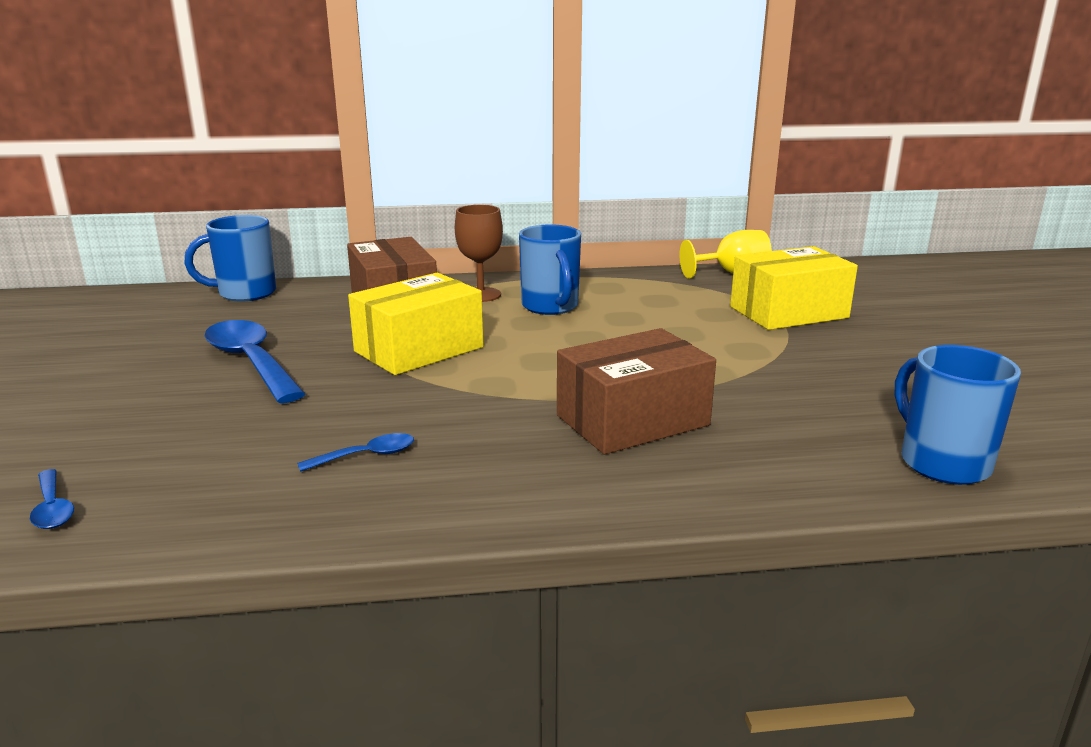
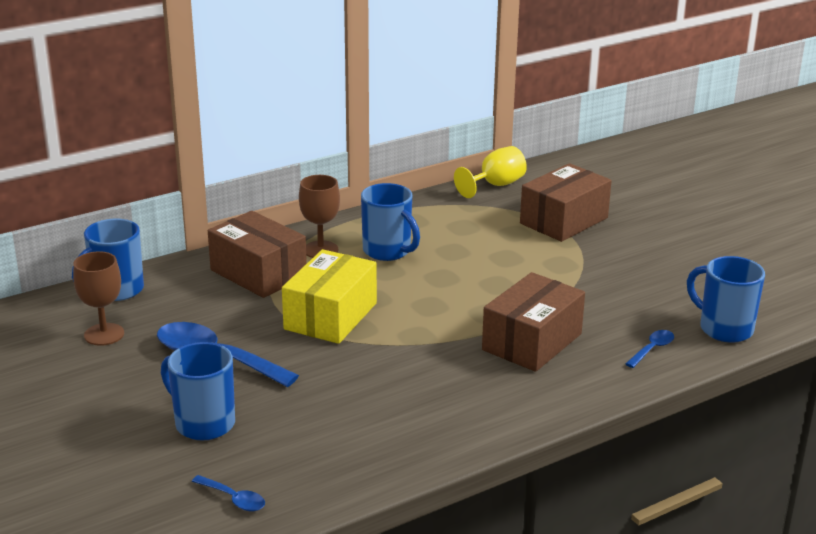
camera: 25 degrees left, 5 degrees up
(147, 419) = (203, 423): none -> blue mug
(181, 323) = (104, 334): none -> brown goblet
(366, 456) = (391, 410): blue spoon -> blue spoon (652, 349)
(788, 312) = (564, 220): yellow box -> brown box

